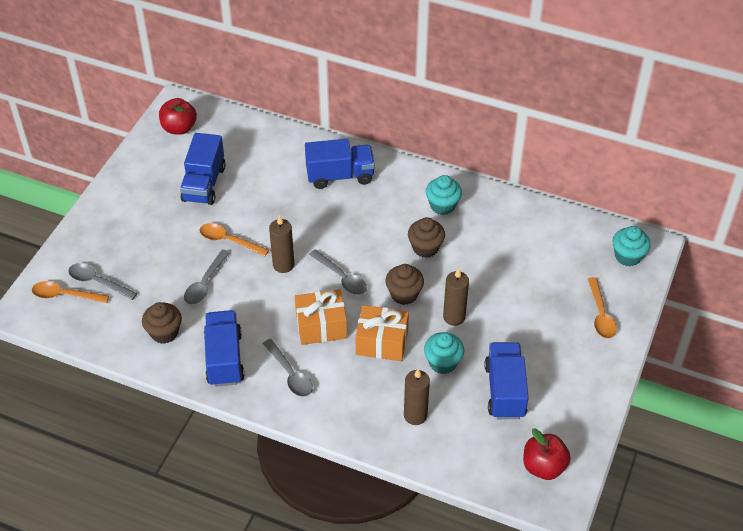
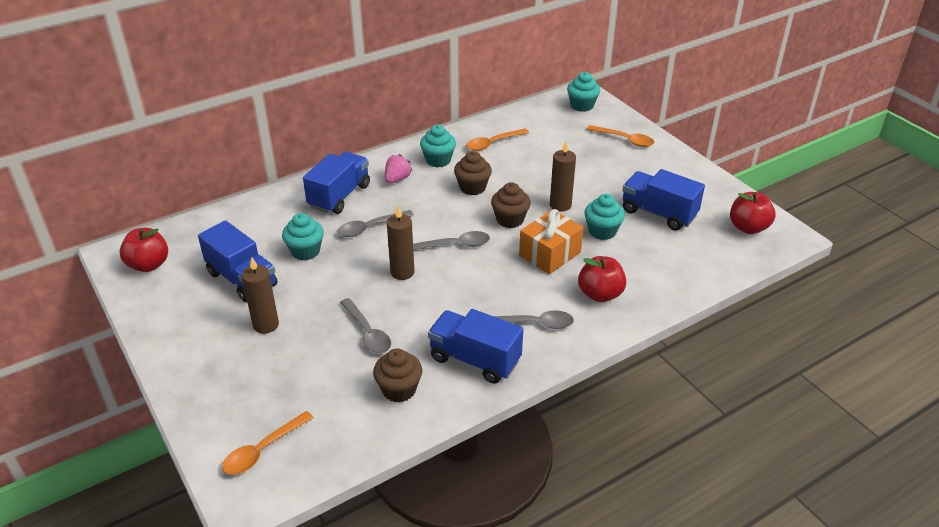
camera: 55 degrees left, 10 degrees down
(98, 282) = (275, 413): grey spoon -> grey spoon (370, 227)
(229, 241) = (333, 294): orange spoon -> orange spoon (493, 143)
(260, 197) = (305, 251): none -> turquoise cupcake
(321, 326) = (497, 280): orange gift -> none
(358, 399) = (600, 294): none -> red apple
(392, 196) = (397, 179): none -> pink strawberry
(415, 415) = (645, 270): brown candle -> brown candle (266, 325)

